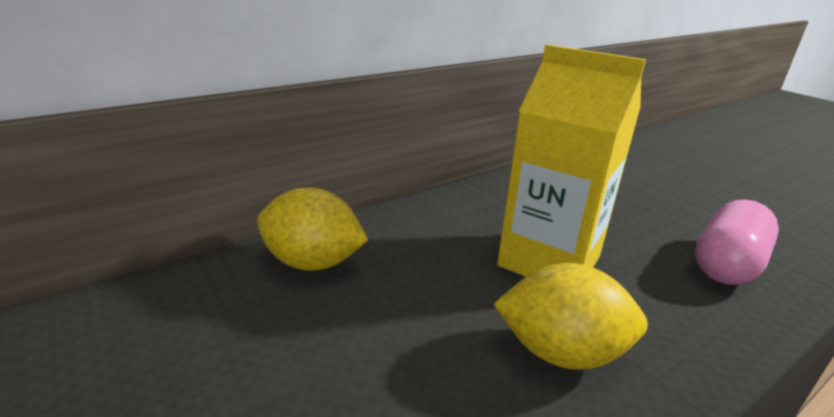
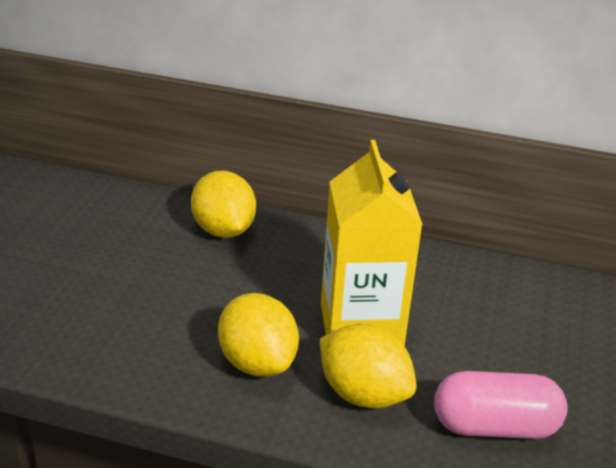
camera: 50 degrees right, 5 degrees up
(653, 308) = (363, 394): none -> yellow lemon

